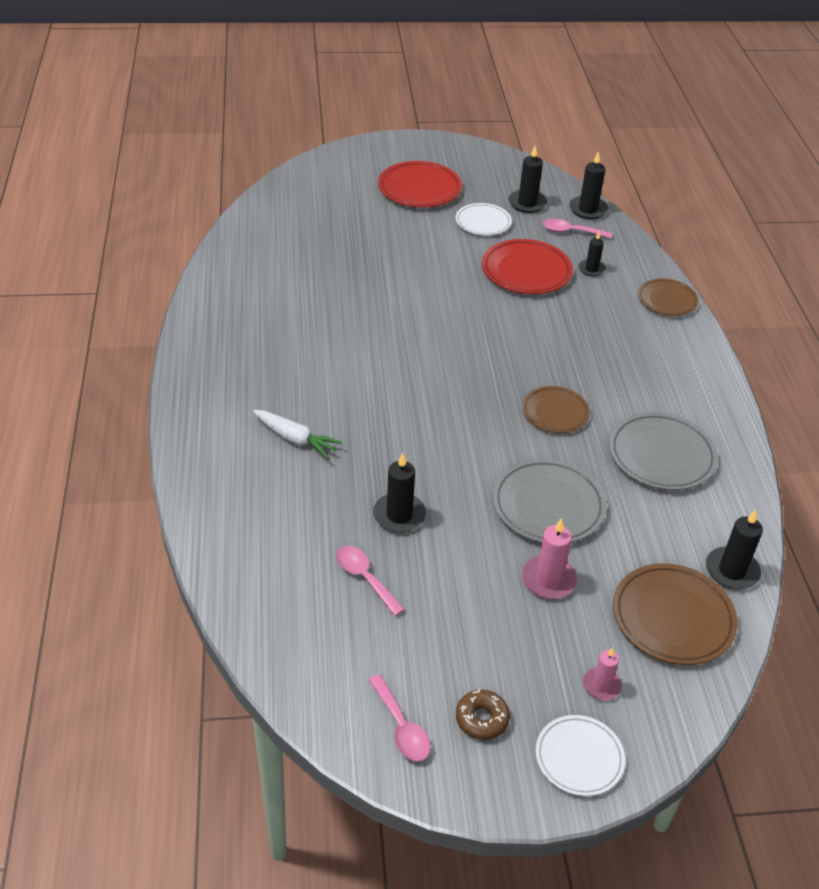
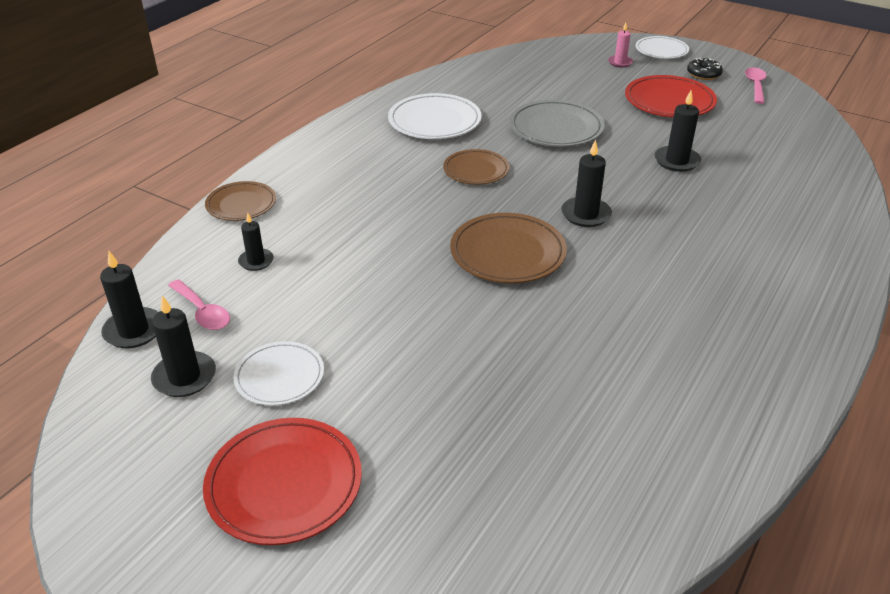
camera: 140 degrees left, 5 degrees down
(296, 439) = (731, 237): white carrot -> none
(364, 578) = (731, 142): pink spoon -> none
(482, 719) = (703, 74): brown donut -> black donut
(526, 271) = (324, 290): red plate -> red plate (669, 101)
(548, 580) = (601, 101): pink candle -> none
(661, 455) = (434, 121): grey plate -> white plate
(673, 617) = (543, 67): brown plate -> brown plate (507, 253)
(731, 571) = (479, 68): black candle -> black candle (585, 214)

